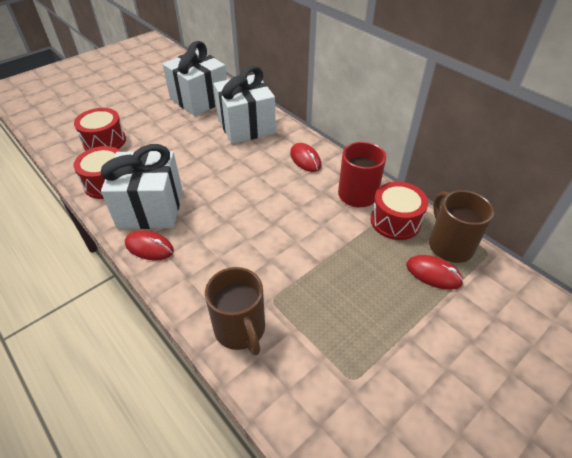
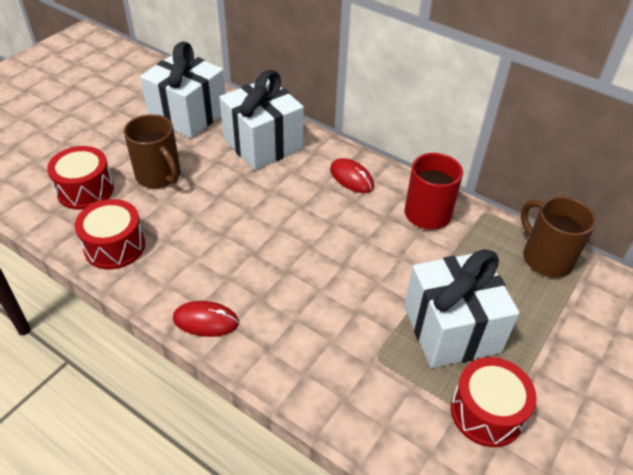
camera: 15 degrees left, 0 degrees up
(150, 208) = (186, 270): white gift -> white gift (451, 329)
(240, 329) = (354, 398): brown mug -> brown mug (159, 176)
(395, 221) = (479, 239): red drum -> red drum (486, 412)
(433, 274) = (539, 294): red mouse -> none

